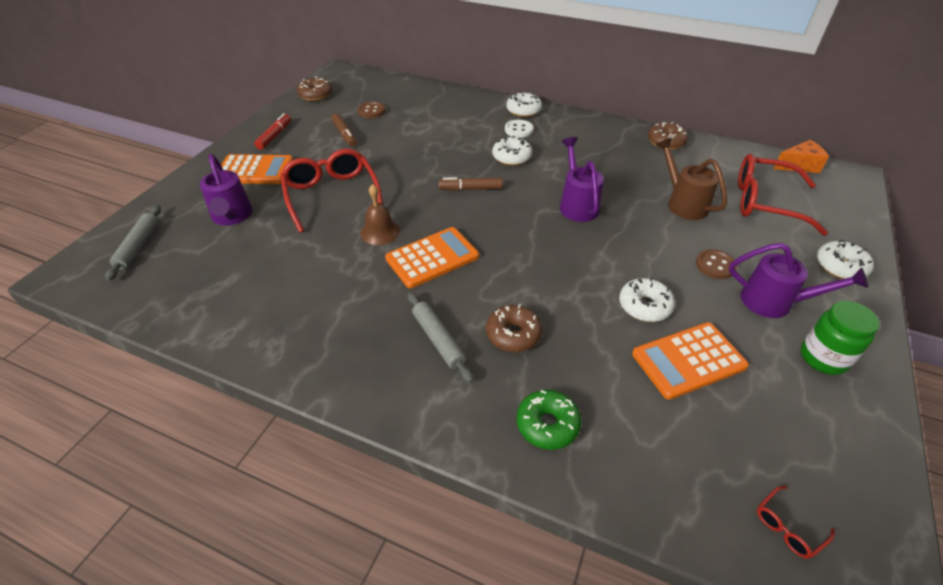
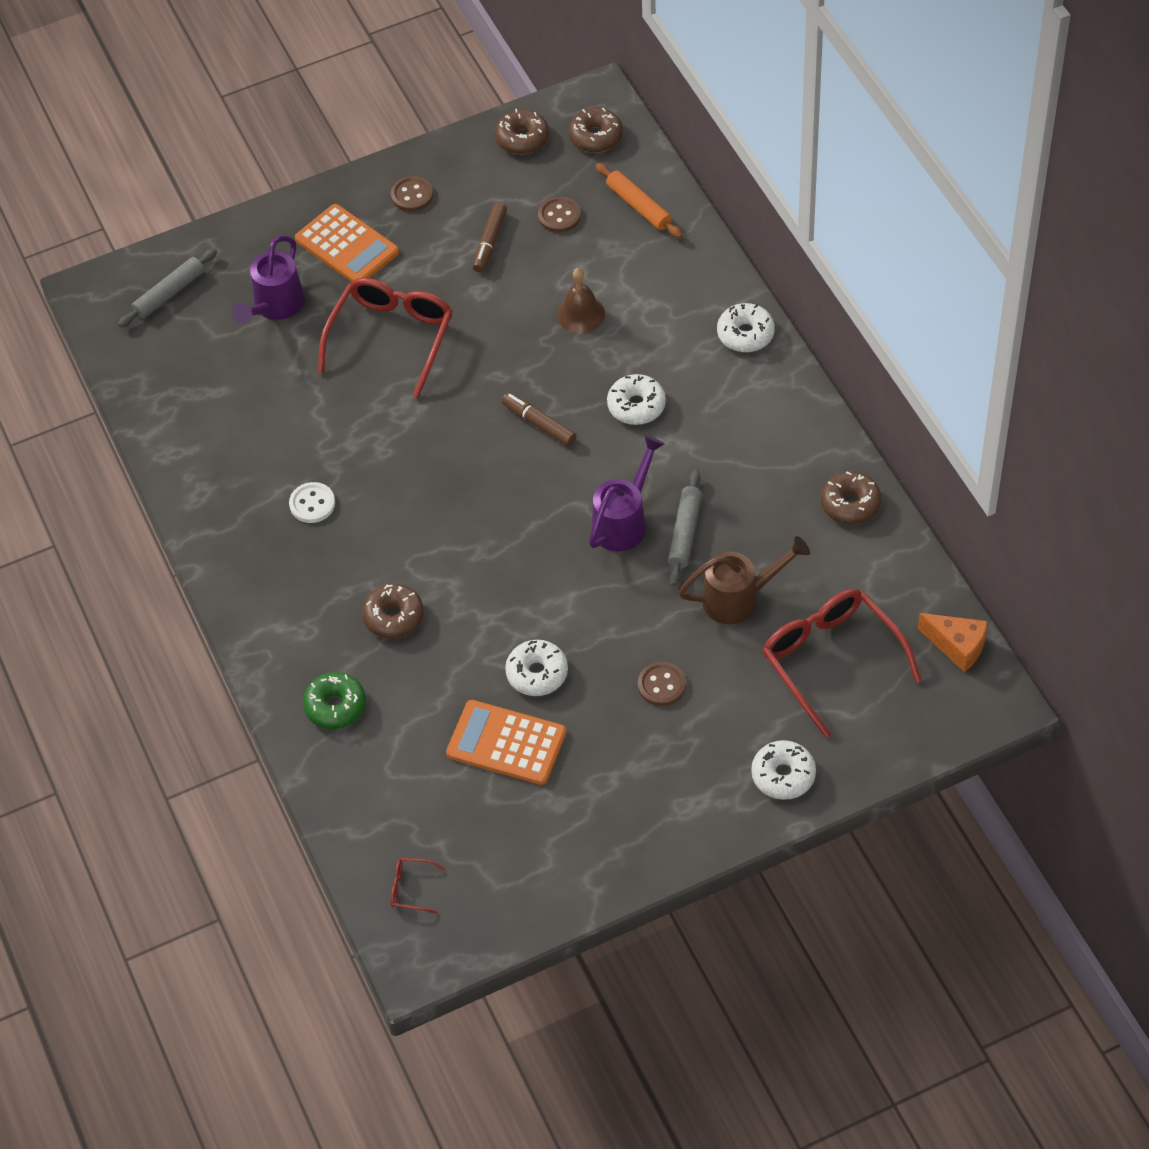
camera: 45 degrees right, 10 degrees up
(275, 136) = (412, 195): red marker -> brown button
(354, 81) = (595, 137): none -> brown donut
(380, 232) = (393, 422): brown bell -> brown bell (580, 314)
(408, 93) = (639, 206): none -> orange rolling pin
(432, 258) = (409, 488): orange calculator -> none
(438, 340) = (329, 578): grey rolling pin -> grey rolling pin (685, 533)
(518, 130) = (698, 365): white button -> white button (312, 504)
(683, 203) = (739, 598): brown watering can -> brown watering can turned 60 degrees clockwise
(774, 302) = (659, 756): purple watering can -> none
(823, 358) = (621, 826): green jar -> none

